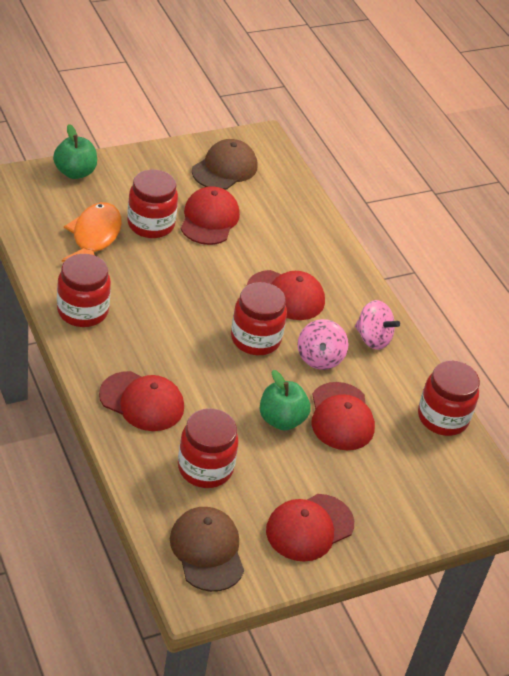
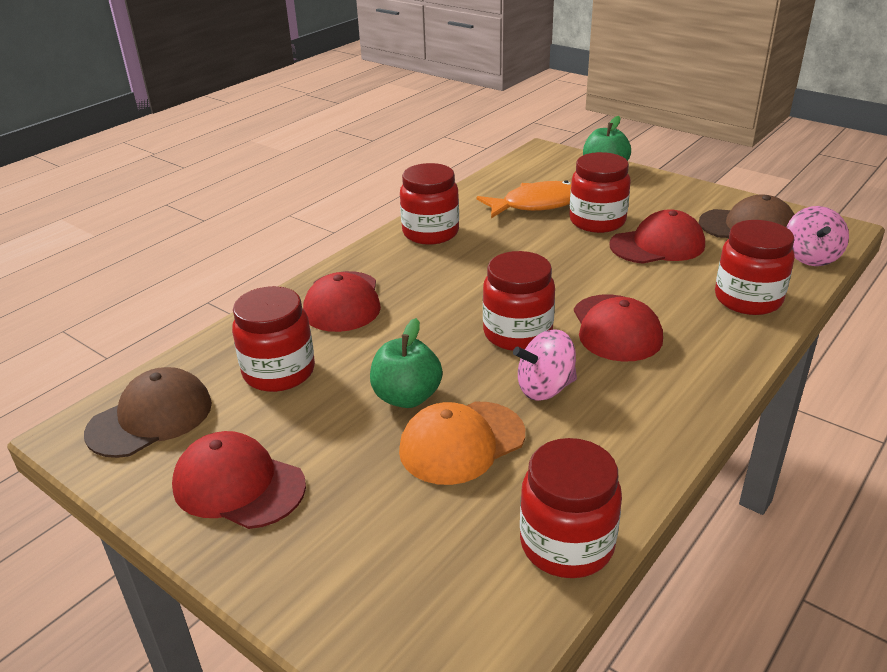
camera: 70 degrees right, 10 degrees down
(303, 226) = (748, 299): none -> red jar
(341, 417) = (461, 442): red cap -> orange cap
(372, 338) = (637, 418): pink spinning top -> pink spinning top (810, 257)

